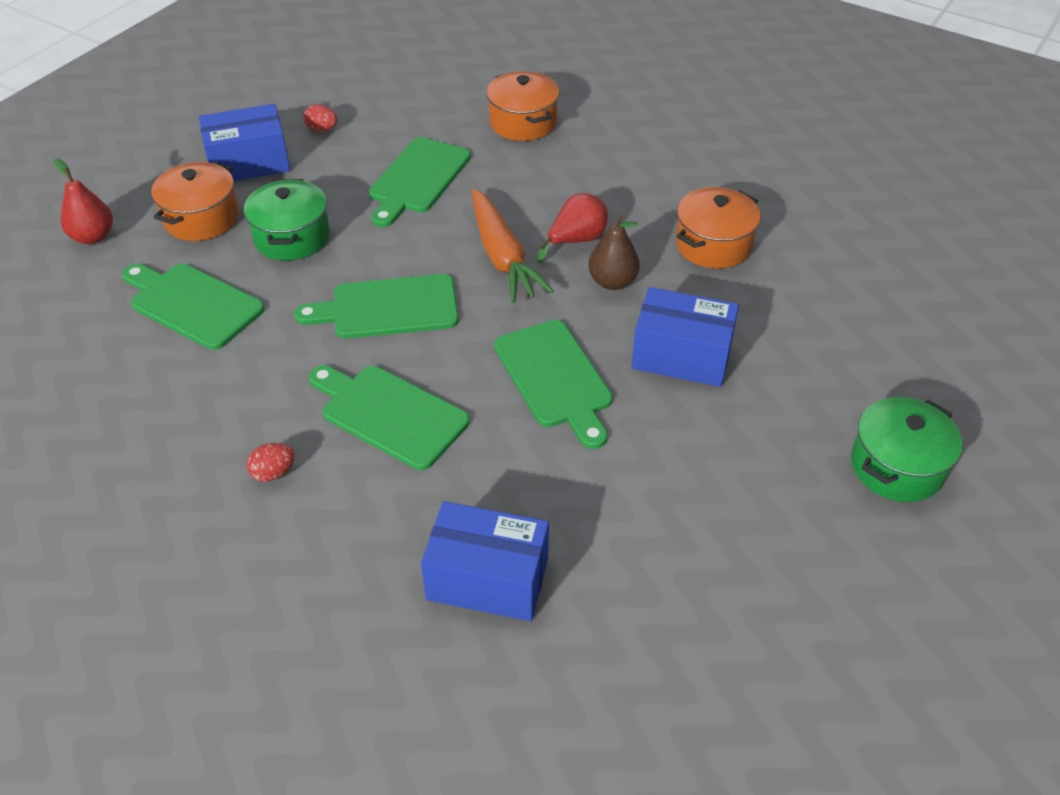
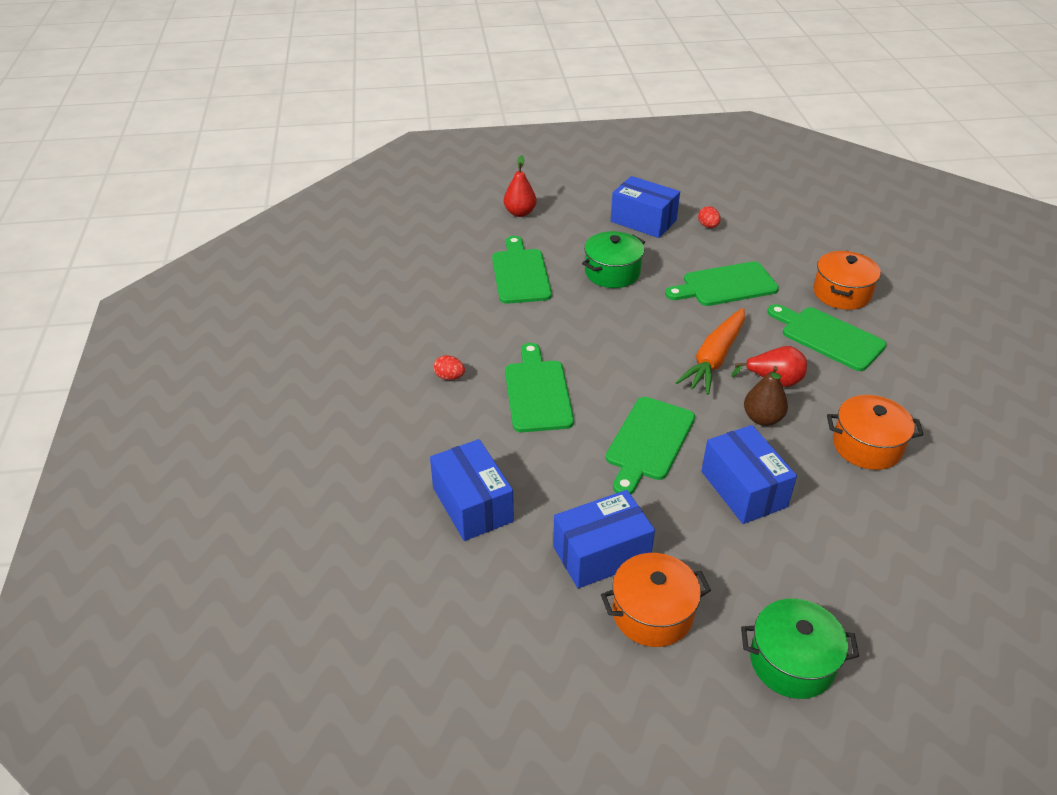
camera: 50 degrees right, 5 degrees down
(201, 218) = (580, 235): orange pot -> orange pot (652, 613)
(388, 308) = (611, 341): green cutting board -> green cutting board (828, 337)
(658, 515) = (601, 554): none -> blue box

